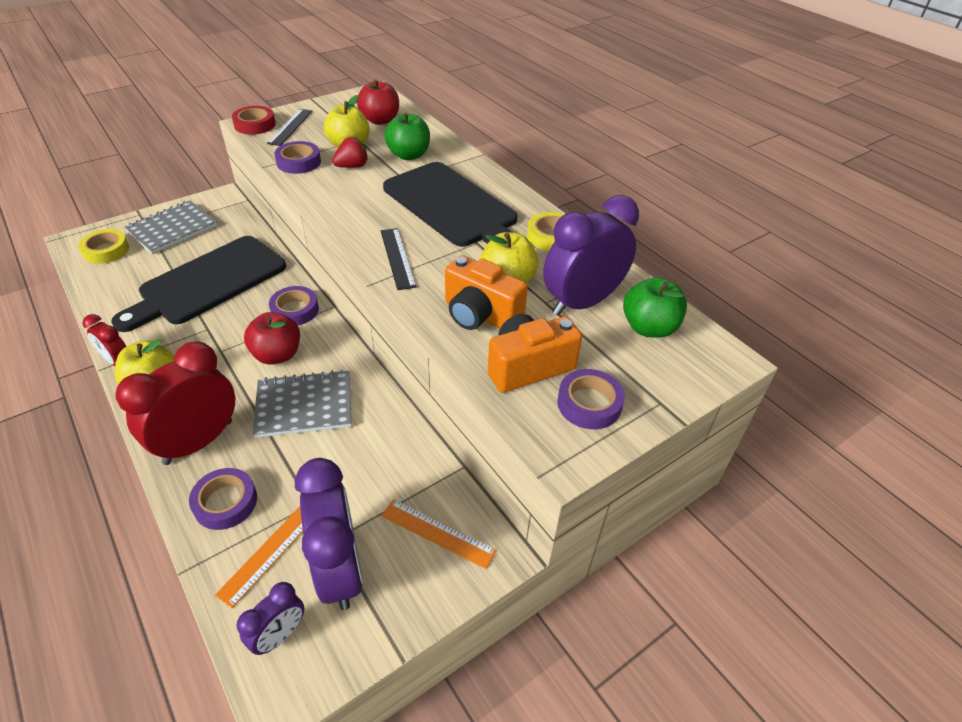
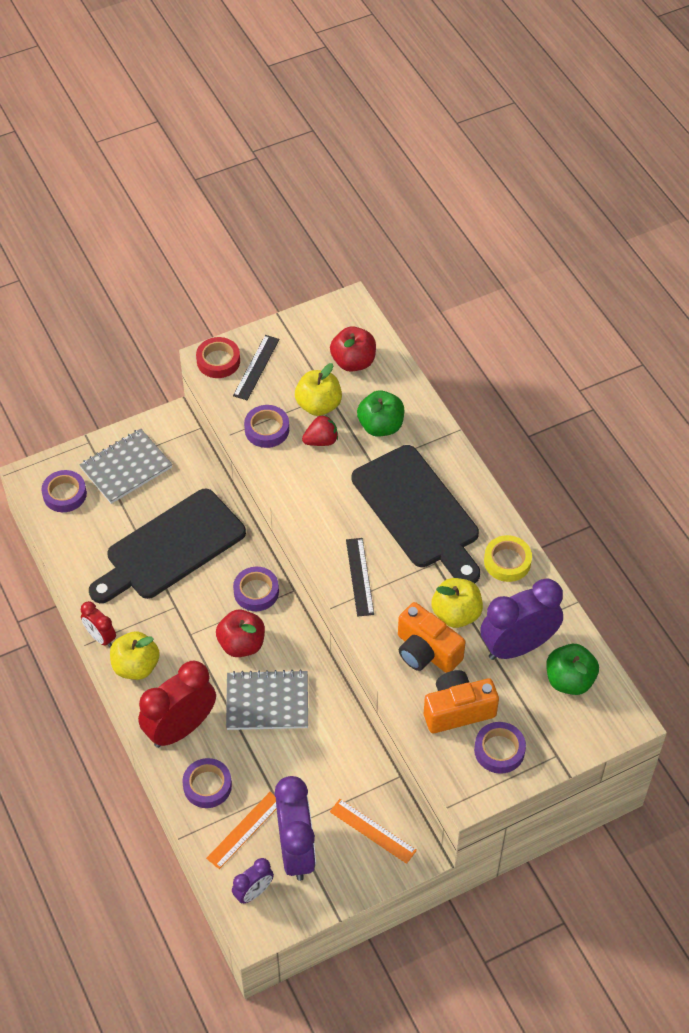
camera: 10 degrees right, 10 degrees up
(106, 250) = (64, 494): yellow tape -> purple tape

